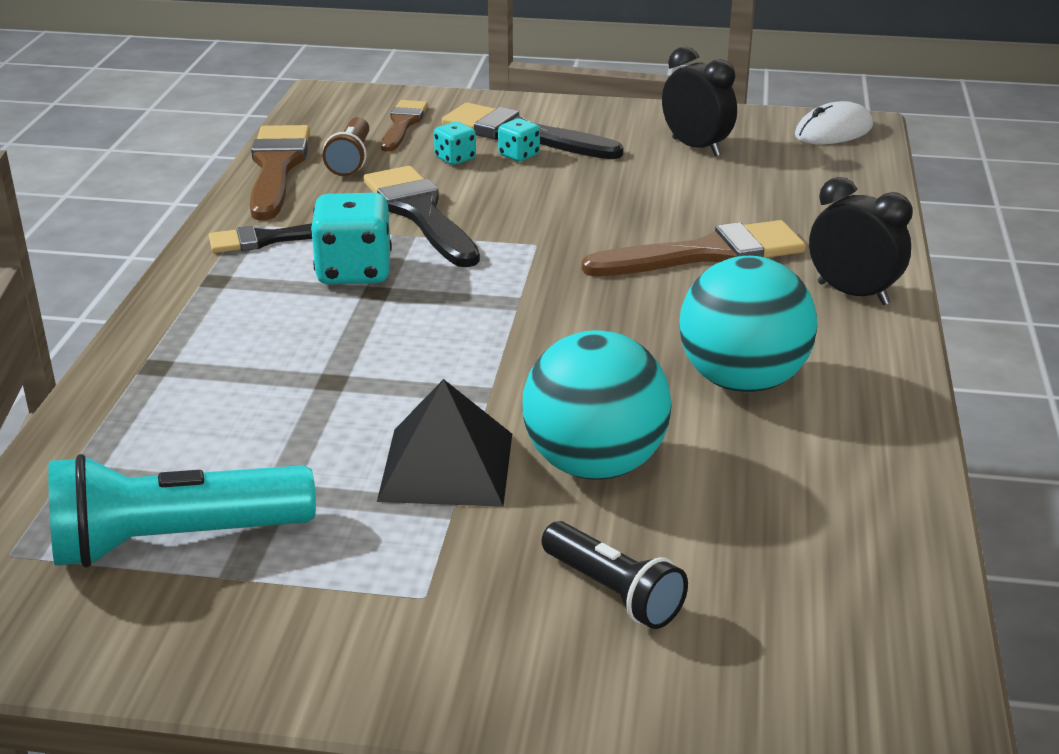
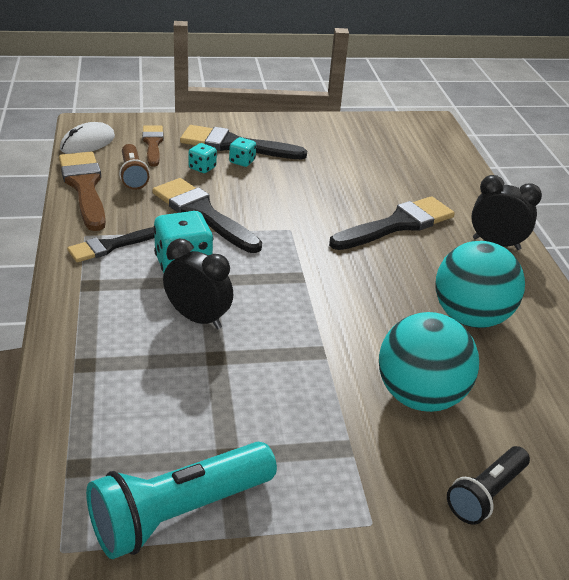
camera: 20 degrees left, 5 degrees up
(446, 466) = (329, 414): black pyramid -> none
(613, 592) = (486, 494): black flashlight -> black flashlight turned 105 degrees clockwise
(696, 147) = (347, 146): black clock -> black clock (198, 318)
(707, 254) = (397, 224): brown brush -> black brush
(833, 131) = (420, 127): white mouse -> white mouse (88, 143)

